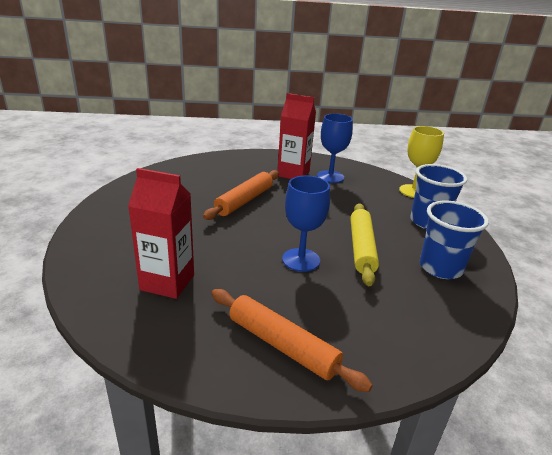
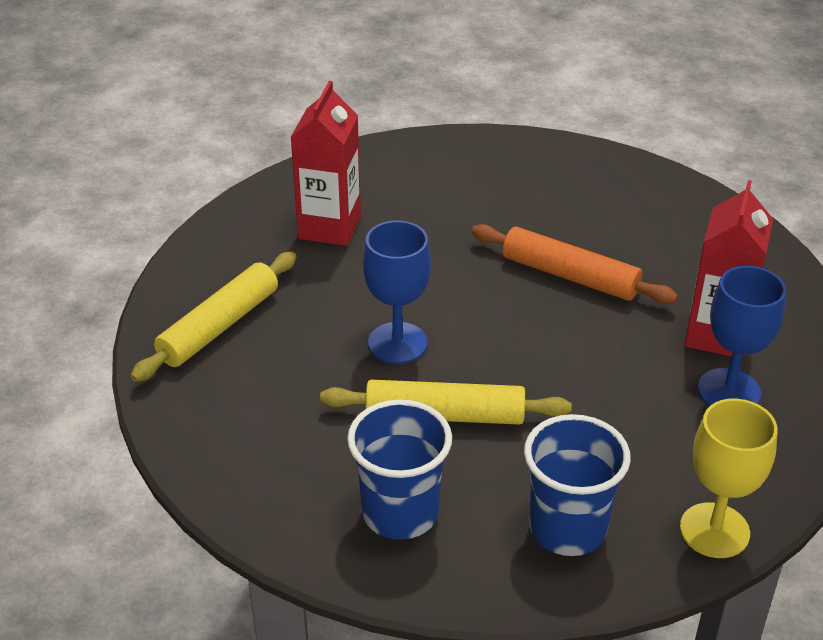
camera: 90 degrees right, 10 degrees up
(282, 345) = (219, 326): orange rolling pin -> yellow rolling pin

